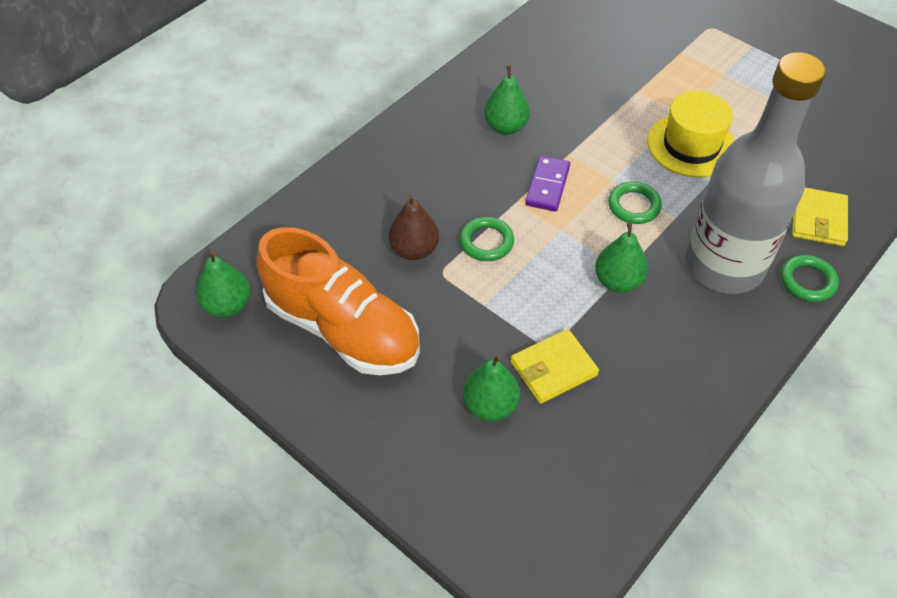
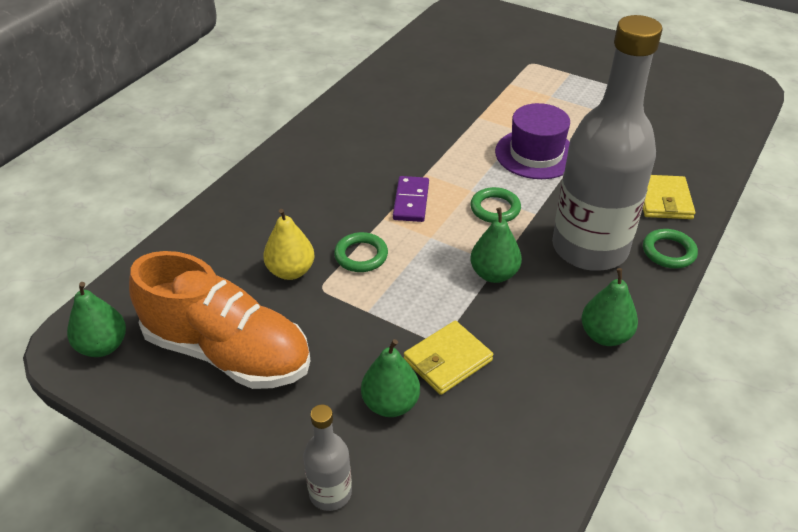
camera: 10 degrees left, 10 degrees down
(414, 250) = (291, 271): brown pear -> yellow pear
(421, 484) = (330, 493): none -> grey bottle
(506, 127) = (363, 157): green pear -> green pear (605, 335)
(691, 145) = (536, 154): yellow hat -> purple hat

